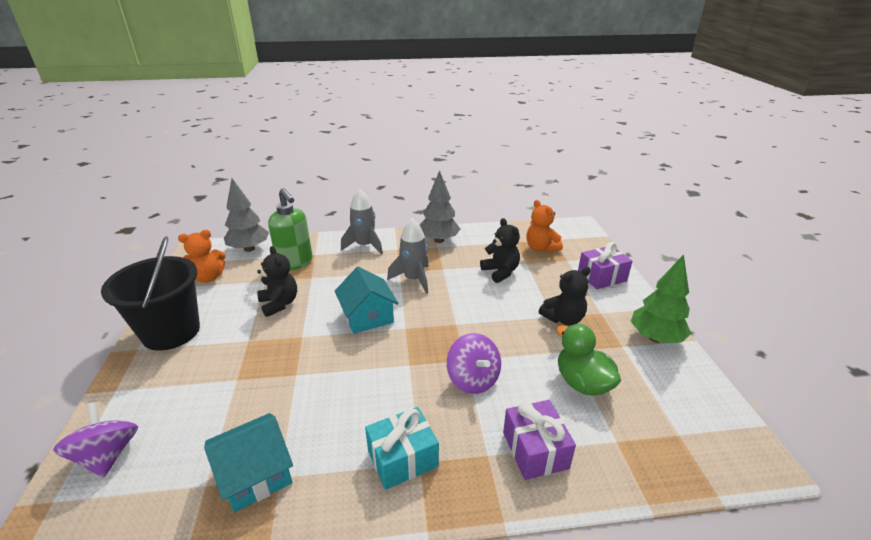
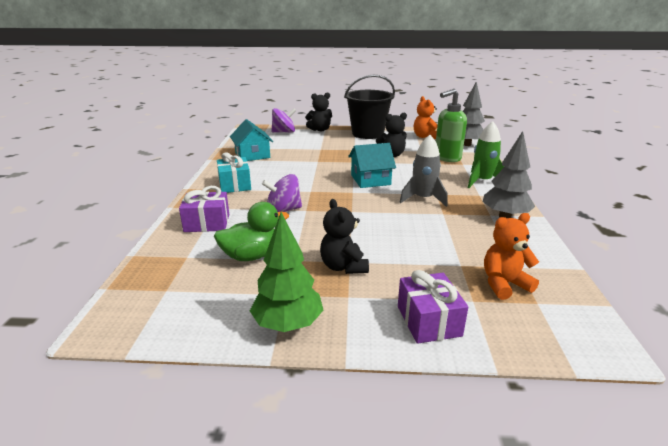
camera: 100 degrees right, 5 degrees down
(364, 246) = (482, 181): grey rocket -> green rocket
(500, 272) = (438, 244): black teddy bear -> black teddy bear (320, 130)

